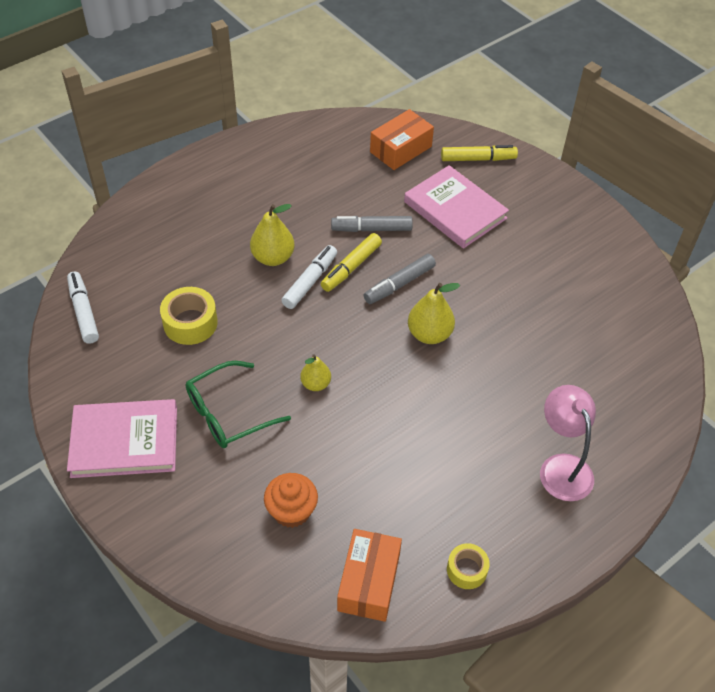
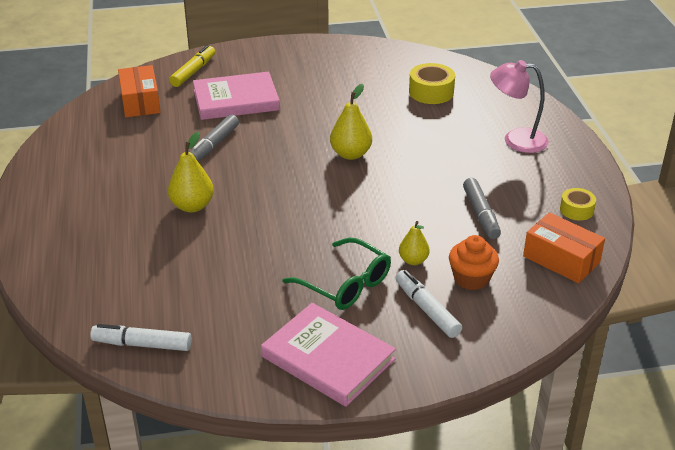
camera: 60 degrees left, 15 degrees down
(125, 441) = (328, 358): pink book -> pink book turned 75 degrees counterclockwise
(190, 323) = (222, 277): yellow tape -> yellow tape (431, 92)
(228, 413) = (346, 284): green glasses -> green glasses turned 45 degrees counterclockwise
(310, 281) = (240, 194): white marker -> white marker (427, 309)
(315, 384) = (353, 226): yellow pear -> yellow pear (413, 260)
(351, 267) = (245, 168): yellow marker -> none
(399, 284) = (287, 151): grey marker -> grey marker (481, 214)

